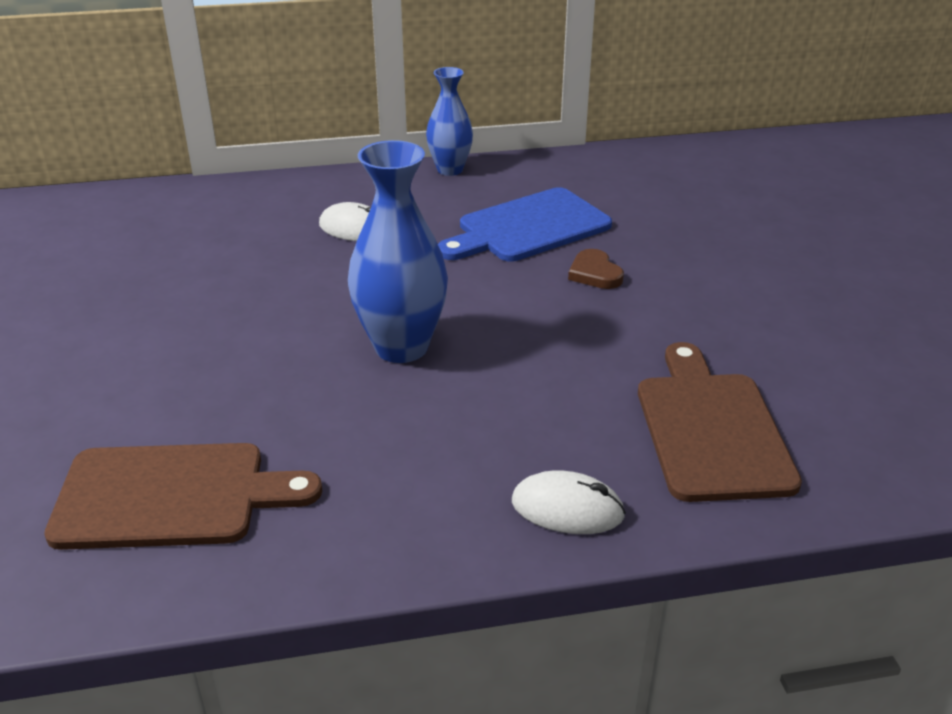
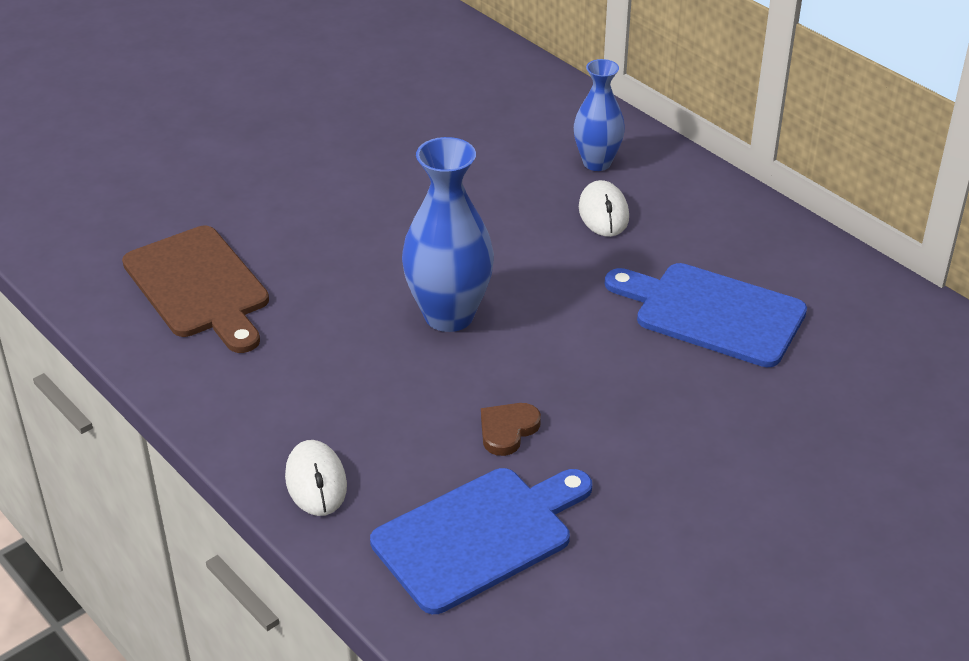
camera: 60 degrees right, 5 degrees up
(450, 170) = (773, 221): blue vase -> blue vase (597, 163)
(595, 273) = (669, 385): brown heart -> brown heart (507, 430)
(711, 429) = (479, 536): brown cutting board -> blue cutting board

